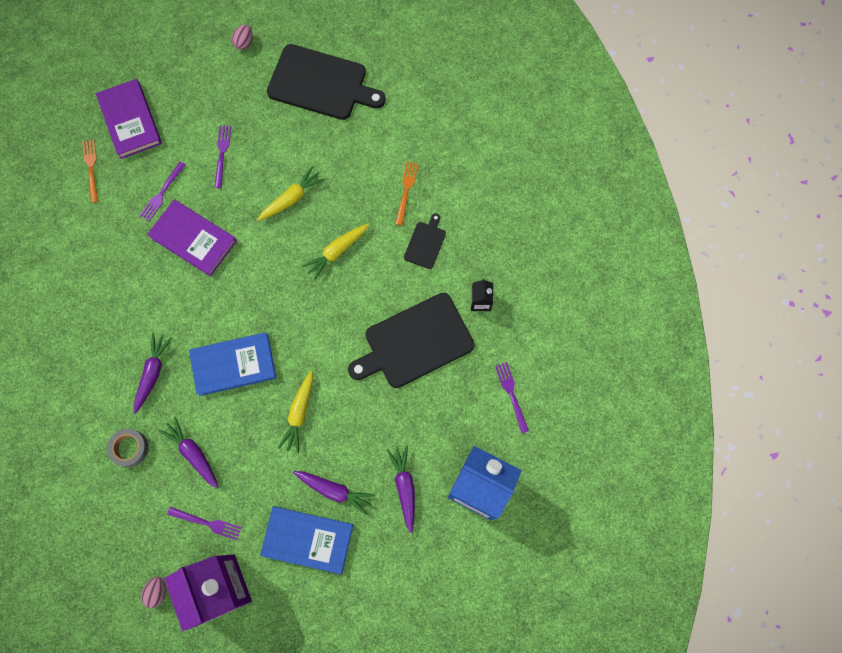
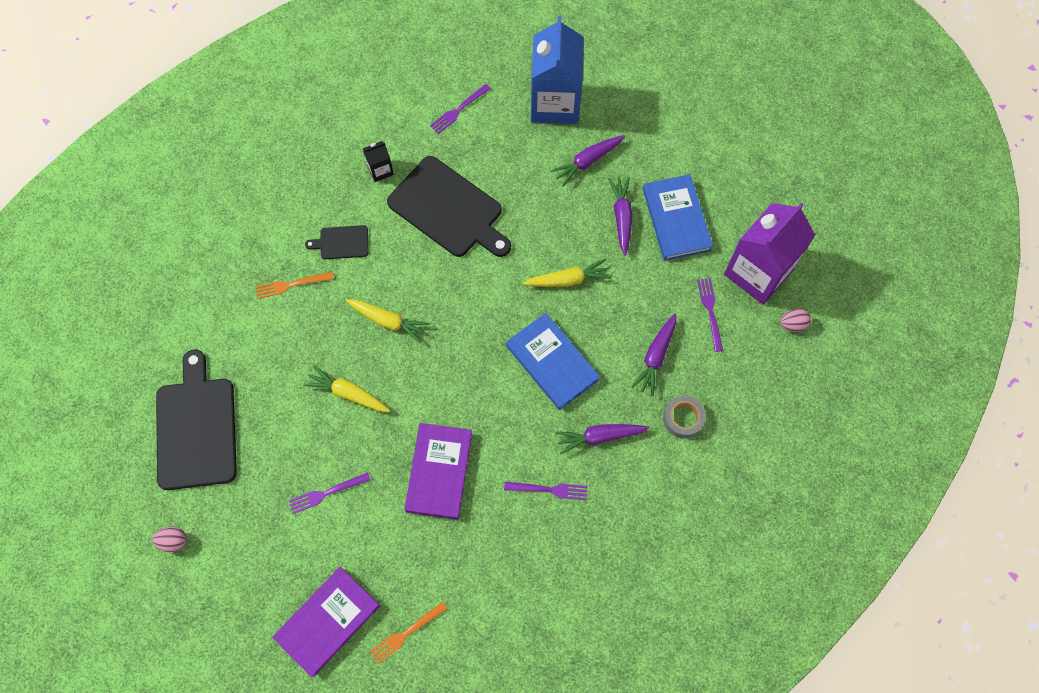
camera: 115 degrees left, 5 degrees down
(162, 193) = (402, 534): purple fork -> purple fork (549, 490)

